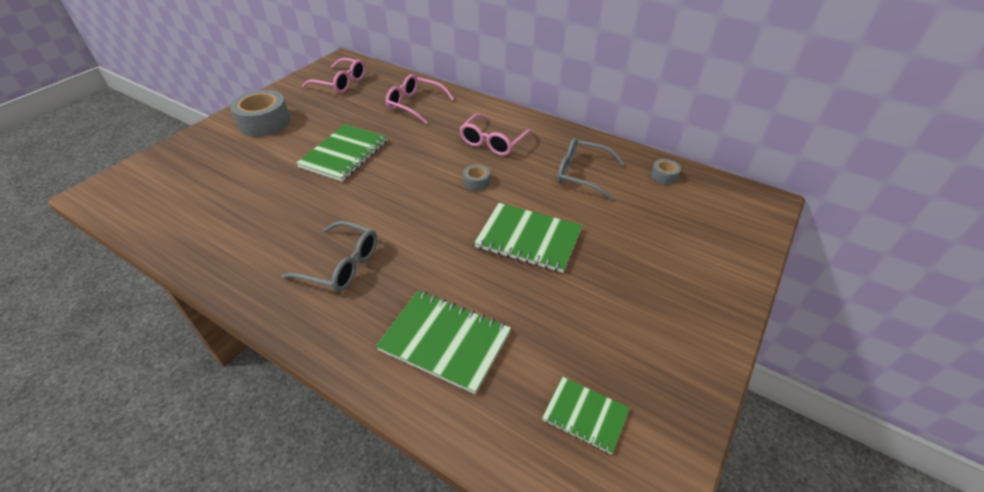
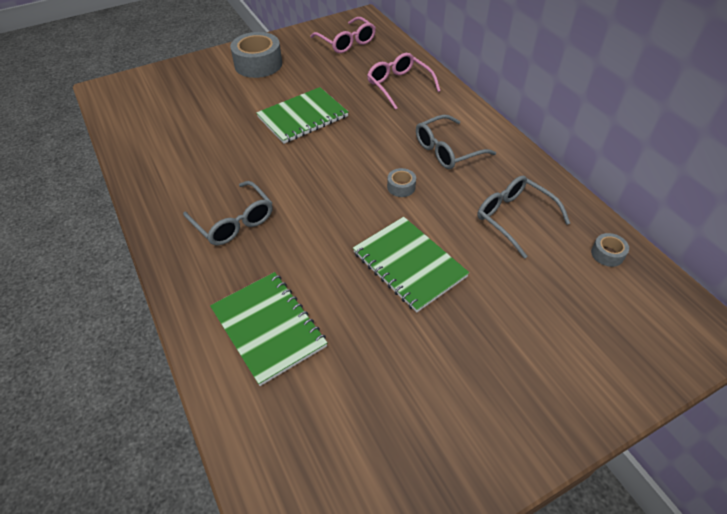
camera: 30 degrees right, 5 degrees up
(493, 142) = (447, 150): pink glasses -> grey glasses
(585, 415) = (337, 454): green notebook -> none

